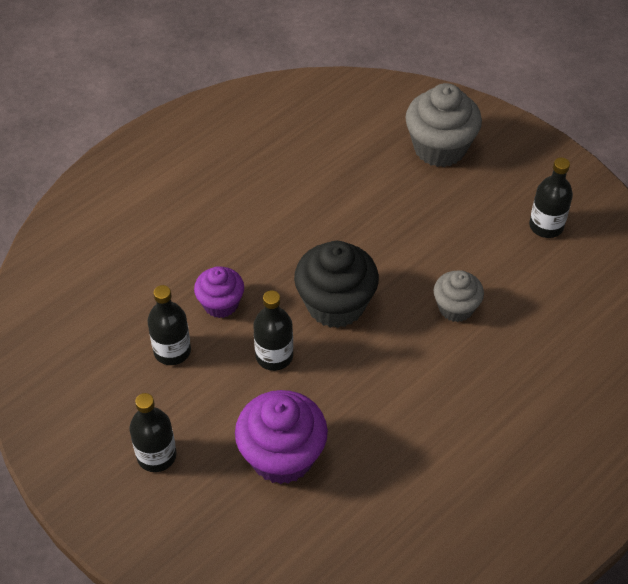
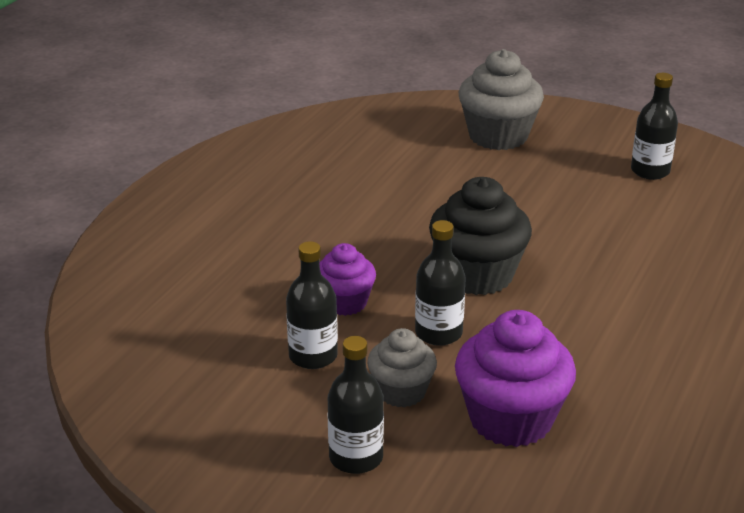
camera: 20 degrees left, 20 degrees down
(456, 308) = (609, 250): grey cupcake -> grey cupcake (401, 392)

